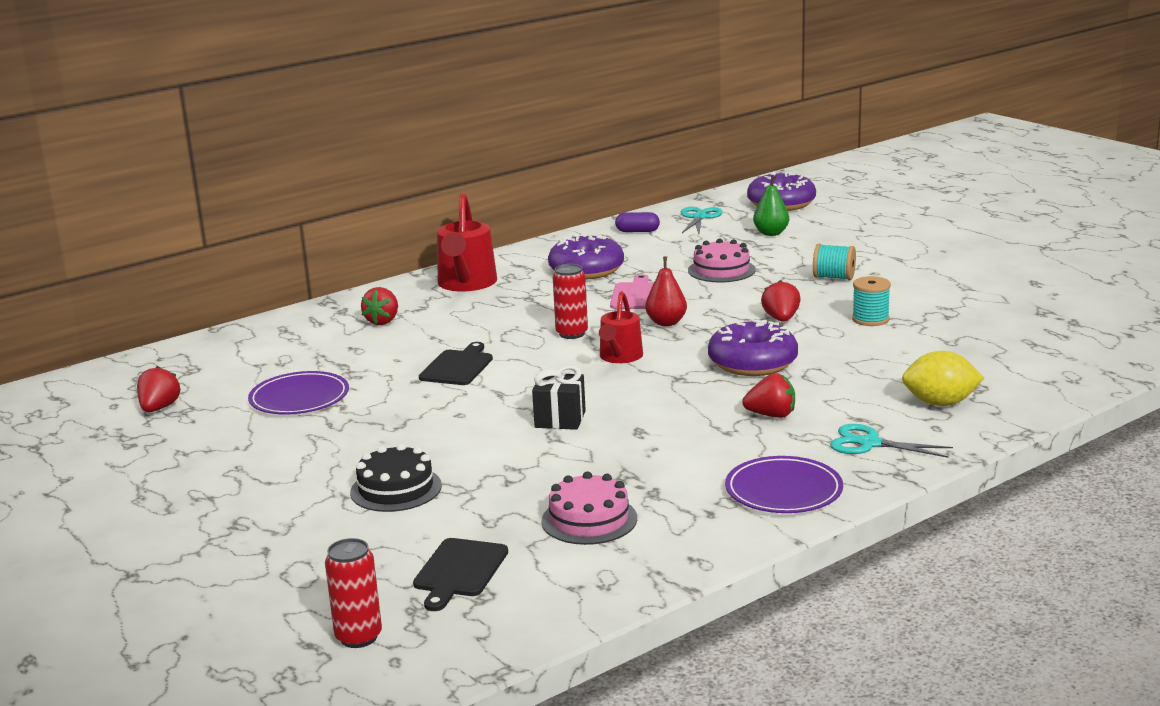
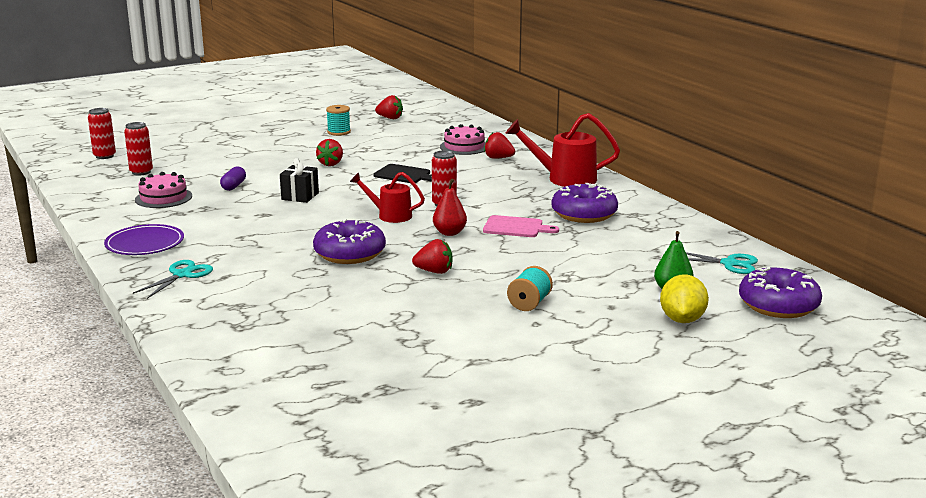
camera: 95 degrees right, 0 degrees up
(299, 398) = (382, 142): purple plate -> none
(396, 489) = (243, 161): black cake -> none
(459, 571) = (141, 172): black cutting board -> red can
(637, 231) = (688, 237): purple capsule -> purple capsule (233, 186)
(721, 270) = (567, 260): pink cake -> pink cake (464, 147)
(771, 415) = (254, 251): red strawberry -> red strawberry (331, 164)
(870, 319) = (413, 305): turquoise spool -> turquoise spool (339, 132)
(940, 403) = (223, 307): yellow lemon -> yellow lemon (682, 320)

